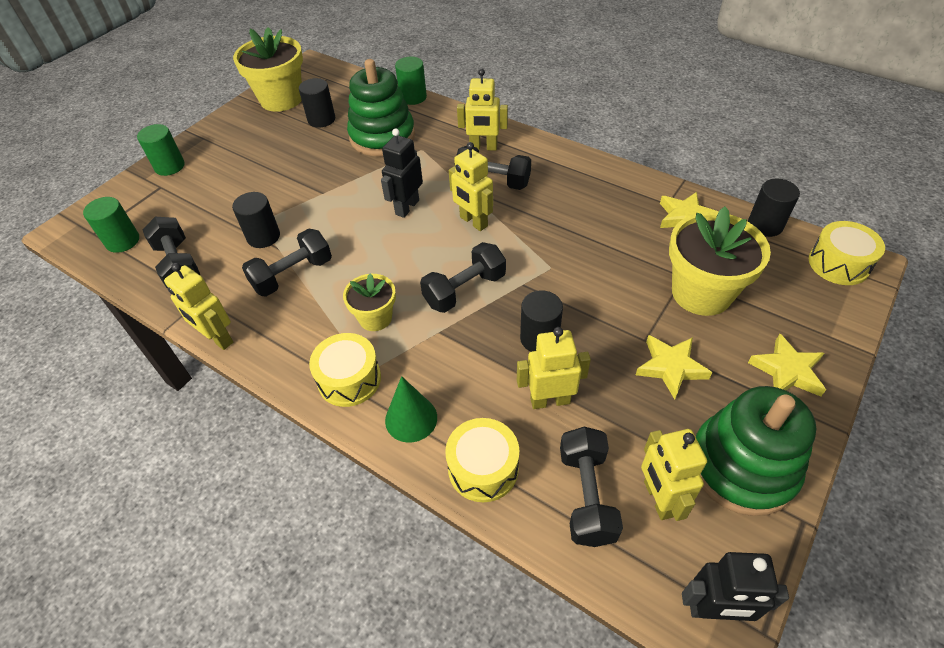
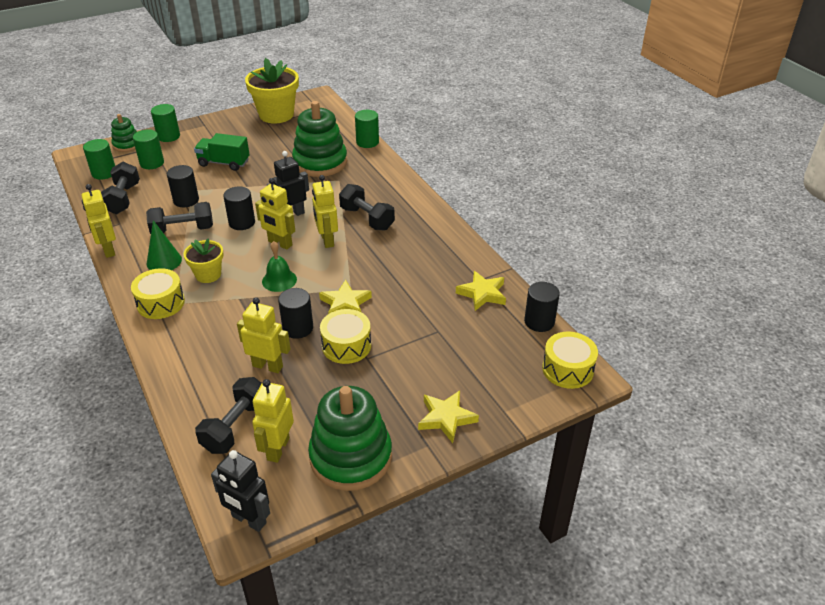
camera: 25 degrees right, 10 degrees down
(122, 195) = (127, 145): none -> green stacking toy
(177, 206) = (152, 163): none -> green cylinder
(269, 175) = (224, 163): none -> green truck
(321, 119) = (290, 137): black cylinder -> black cylinder (242, 222)
(411, 418) = (175, 340): green cone -> green cone (164, 261)
(464, 290) = (279, 280): black dumbbell -> green bell
(483, 147) = (383, 193): yellow robot -> yellow robot (280, 243)
(483, 468) = (190, 384): yellow drum -> yellow drum (346, 345)
(671, 367) = (366, 381): yellow star -> yellow star (345, 304)
(701, 293) = (439, 346): yellow flower pot -> none

